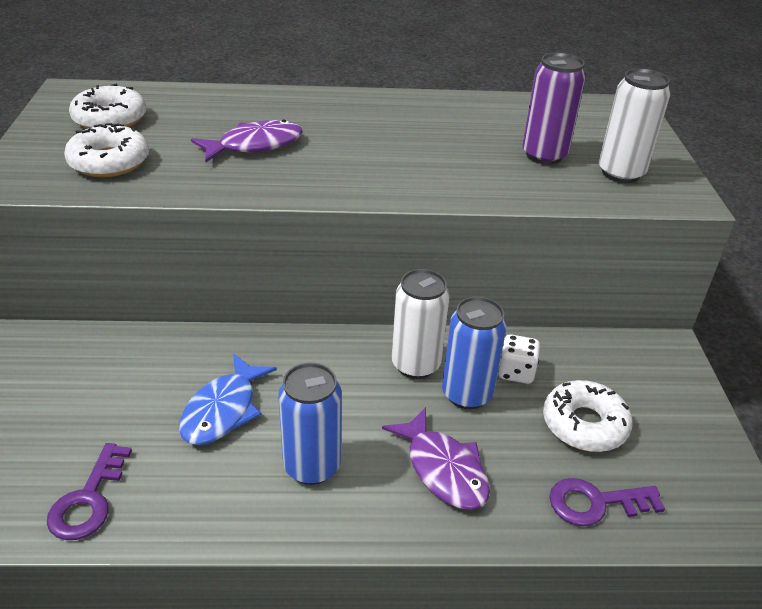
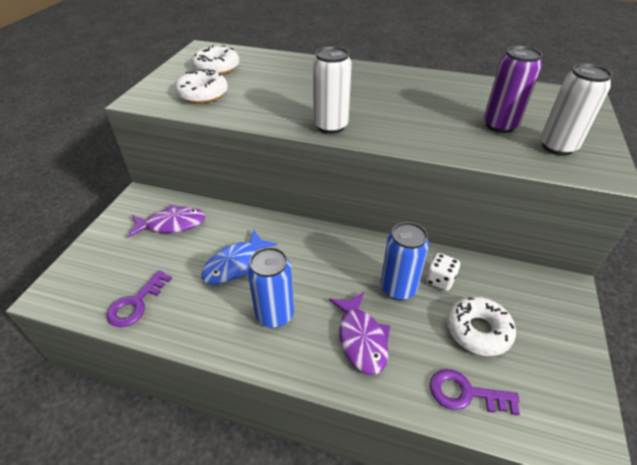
camera: 20 degrees right, 5 degrees up
(255, 145) = (296, 94): purple fish -> purple fish (172, 224)
(415, 365) = (370, 260): white can -> white can (330, 126)

